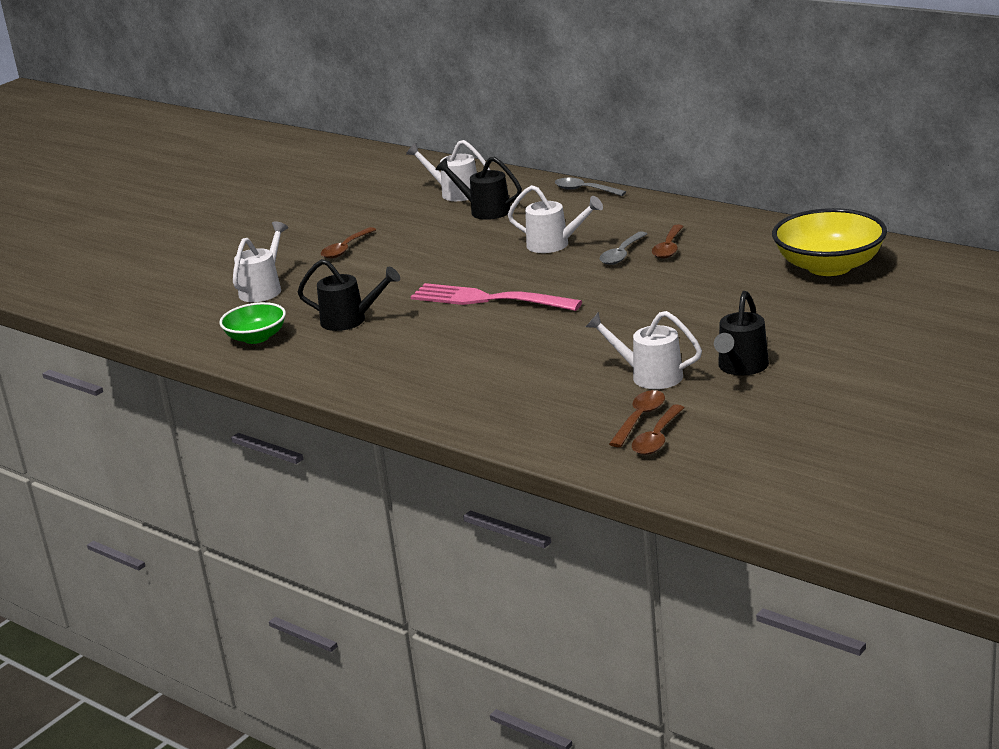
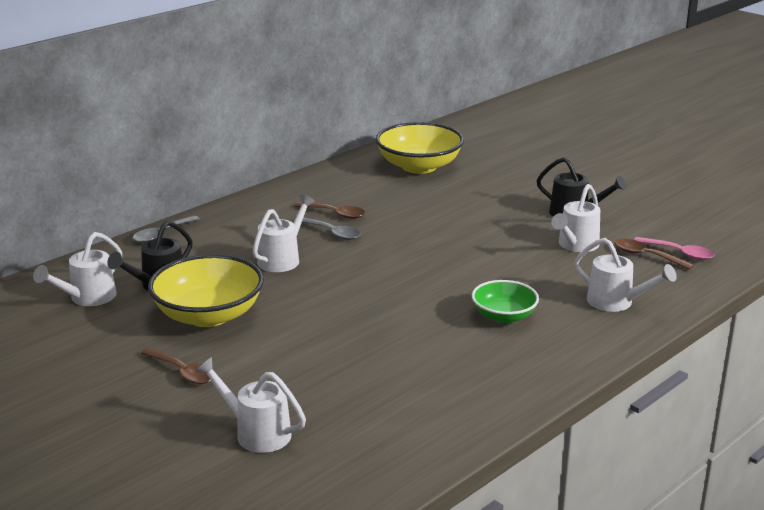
camera: 85 degrees left, 0 degrees up
(256, 337) = (393, 439): green bowl -> green bowl (504, 316)
(350, 320) = (385, 376): black watering can -> none
(438, 238) = (208, 315): none -> yellow bowl
(490, 299) = (385, 298): pink fork -> none
(515, 409) = (616, 302): none -> white watering can
(657, 438) = (679, 253): brown spoon -> pink spoon

